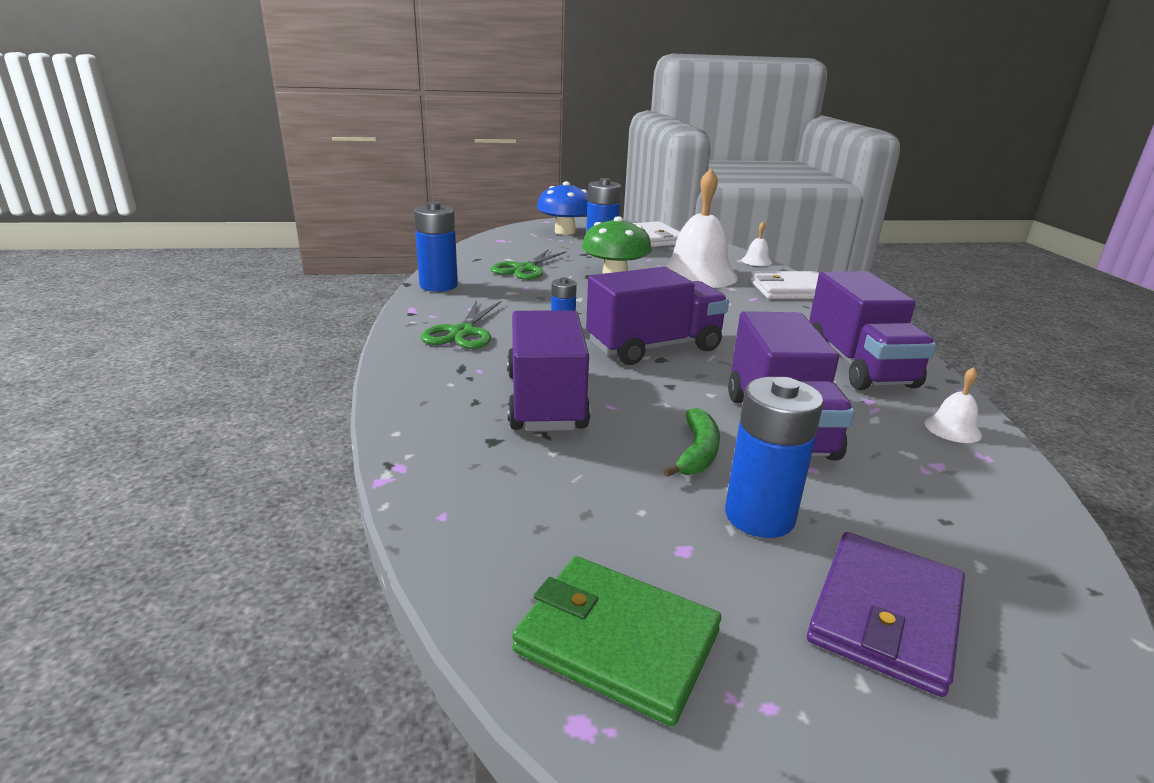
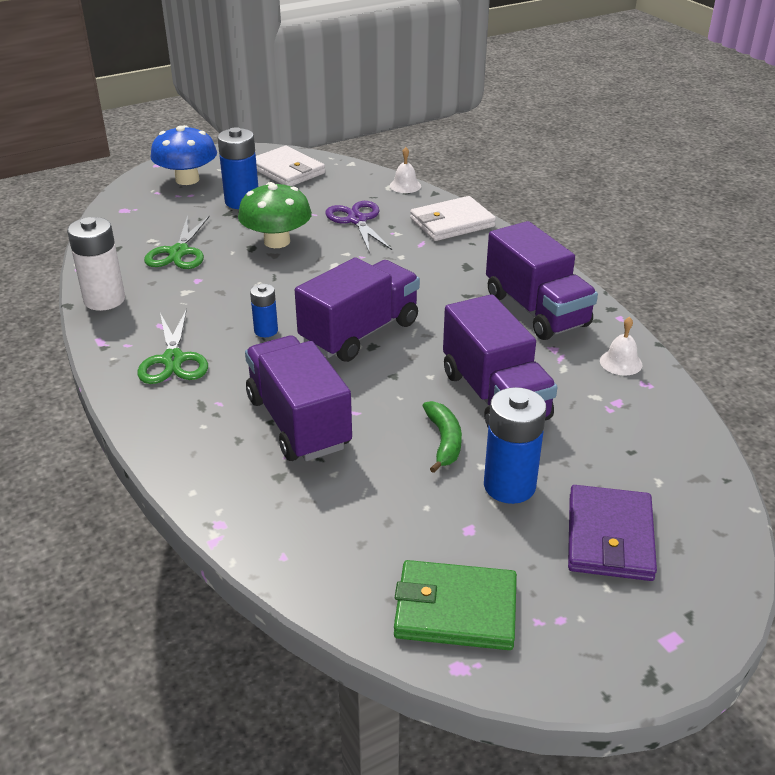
camera: 20 degrees left, 10 degrees up
(438, 285) = (104, 300): blue battery -> white battery
(698, 274) = (357, 220): white bell -> purple scissors

